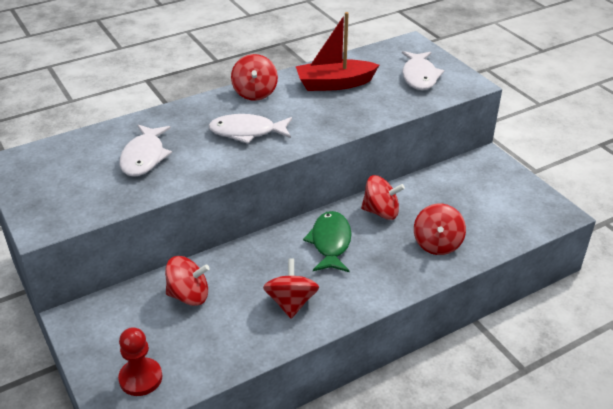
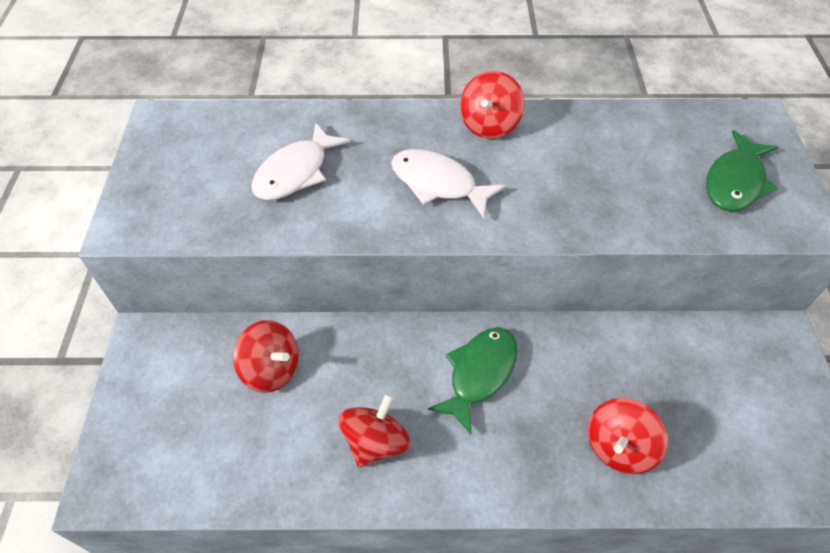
camera: 30 degrees right, 15 degrees up
(140, 378) = (151, 459): red pawn -> none
(334, 84) = (603, 149): red boat -> none
(381, 212) = (574, 356): red spinning top -> none
(419, 76) = (735, 182): white fish -> green fish

